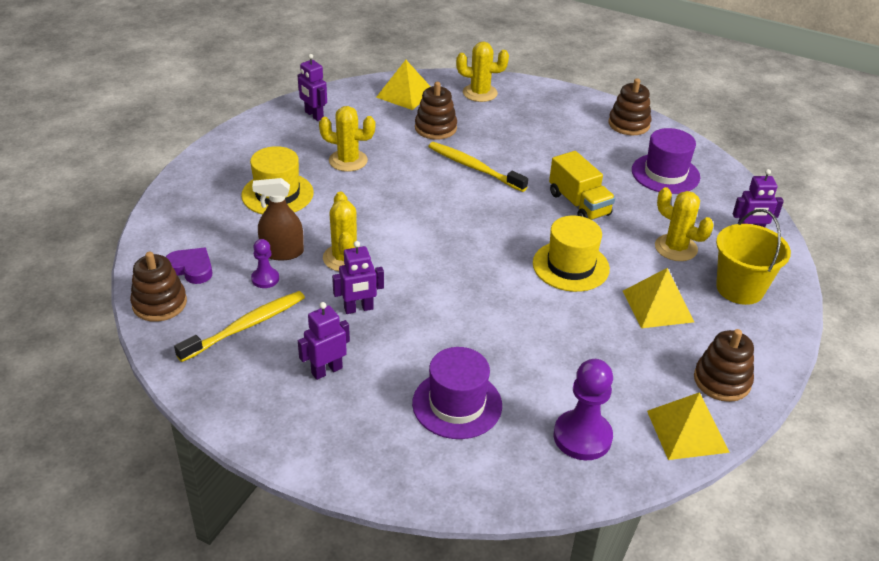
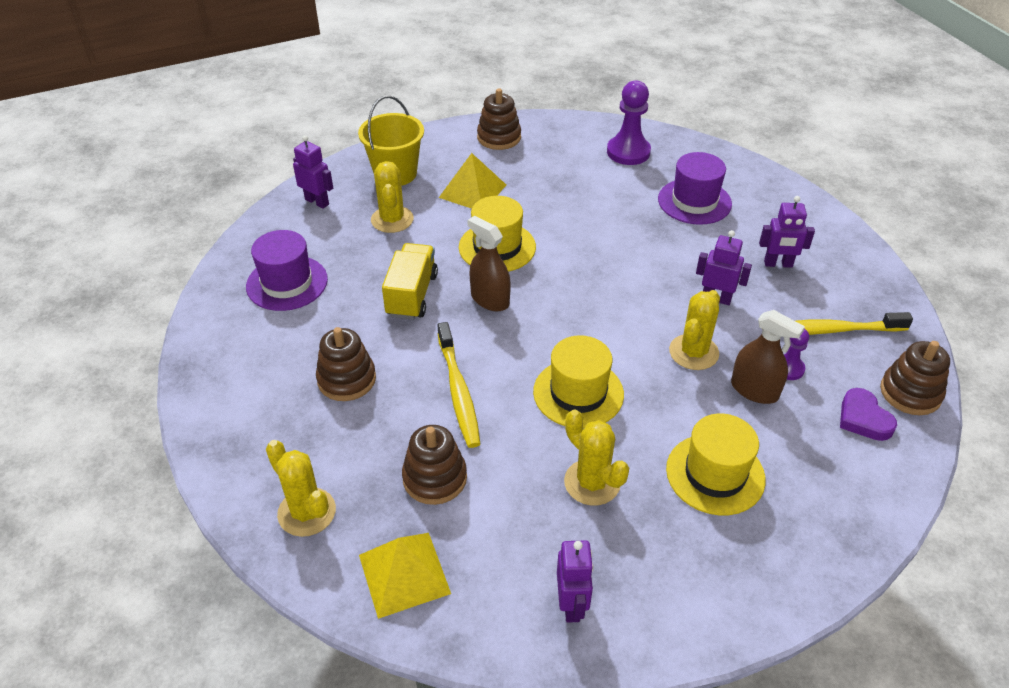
camera: 140 degrees left, 5 degrees up
(400, 198) = (578, 393): none -> yellow hat
(524, 226) = (490, 299): none -> brown spray bottle
(629, 124) = (220, 357): brown stacking toy -> brown stacking toy (346, 379)
(687, 431) = (559, 128): yellow pyramid -> none

